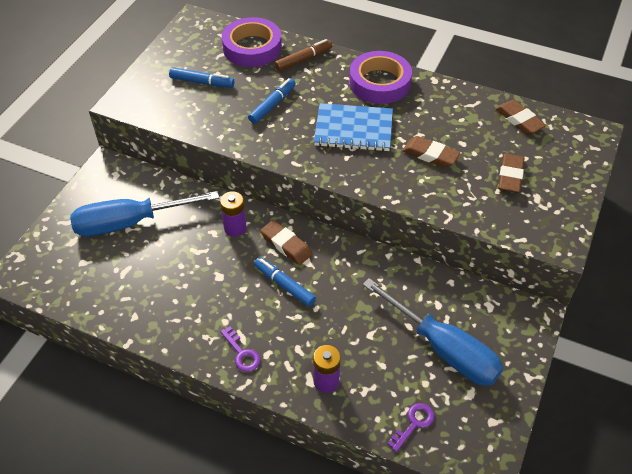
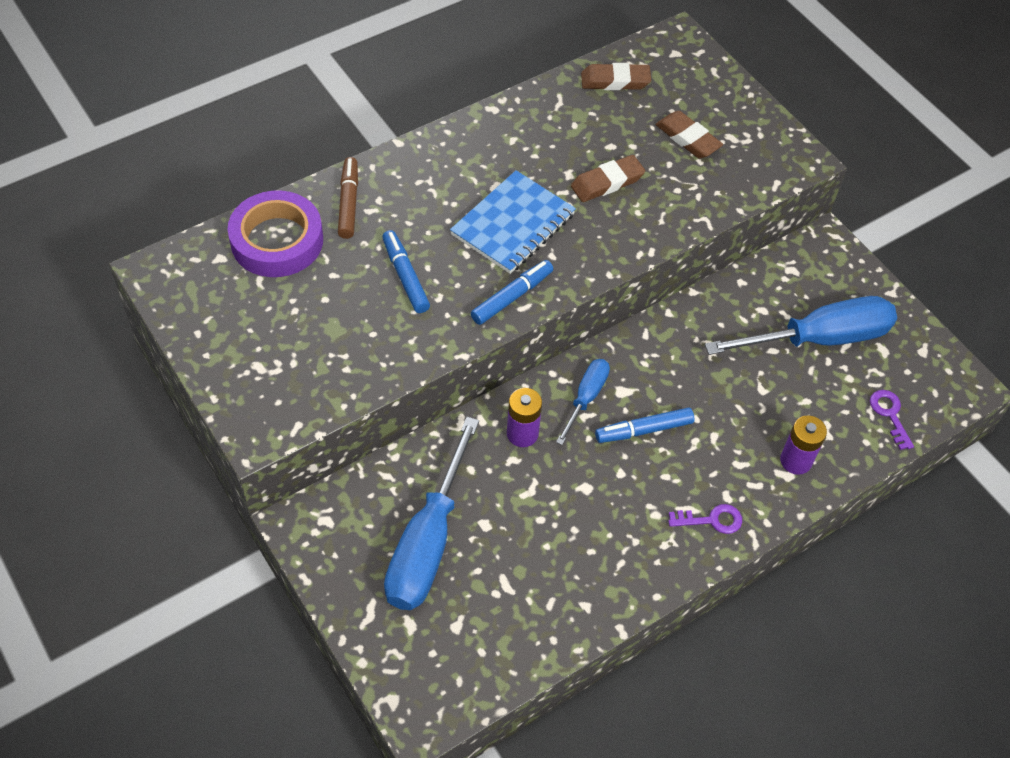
camera: 60 degrees left, 5 degrees up
(202, 82) = (297, 326): blue marker -> blue marker (512, 297)
(286, 245) = (586, 397): brown eraser -> blue screwdriver
(379, 83) = (455, 157): purple tape -> none

